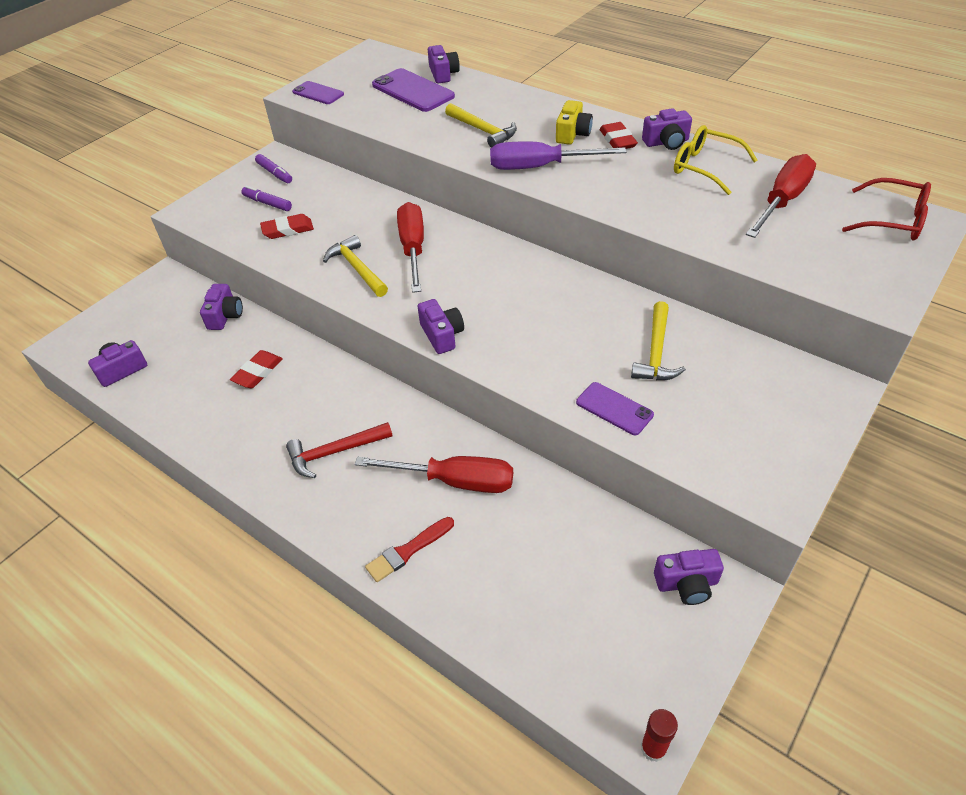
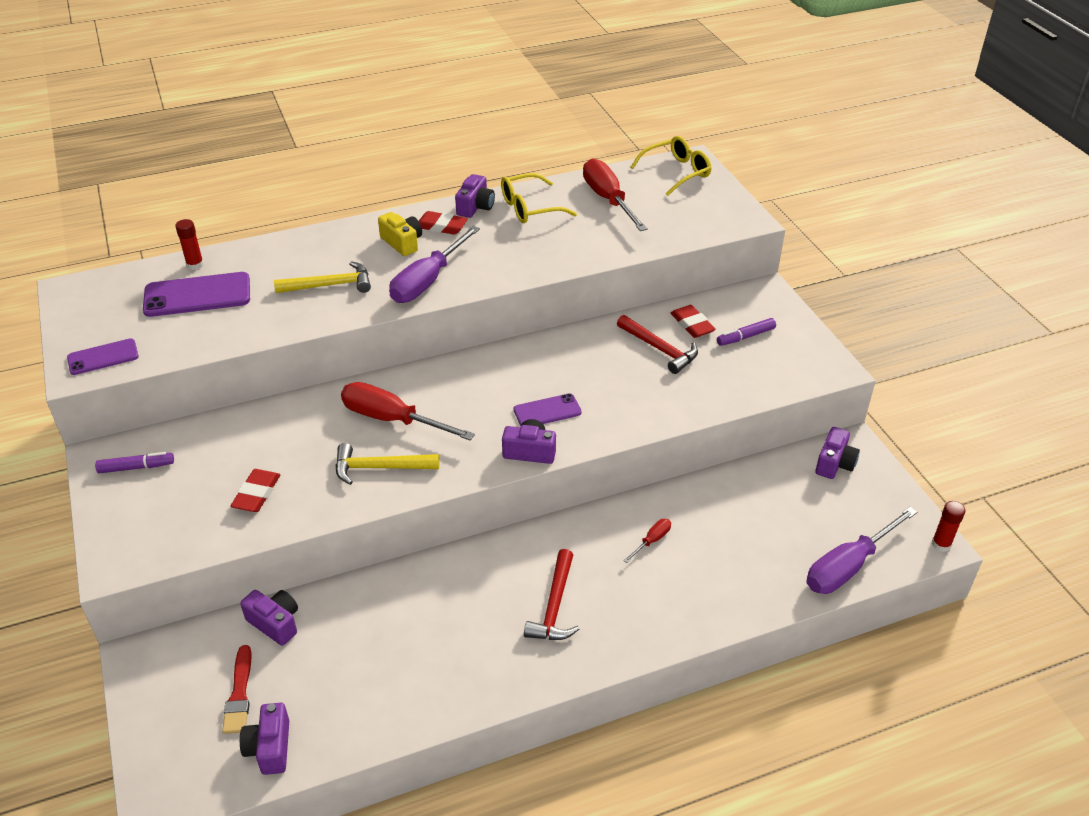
camera: 60 degrees left, 5 degrees down
(258, 372) = (393, 625): red eraser -> red eraser (692, 324)
(267, 203) = (187, 493): purple marker -> purple marker (745, 337)
(408, 551) = (700, 601): red brush -> red brush (239, 694)
(443, 74) = (195, 265): purple camera -> red glue stick
(454, 481) = (652, 541): red screwdriver -> red screwdriver, size x0.46
(544, 661) = (848, 566): none -> purple screwdriver
(614, 408) = (697, 398): purple phone -> purple phone (547, 411)
(656, 352) = (660, 349): yellow hammer -> red hammer
(893, 220) = (677, 172): red glasses -> yellow glasses

